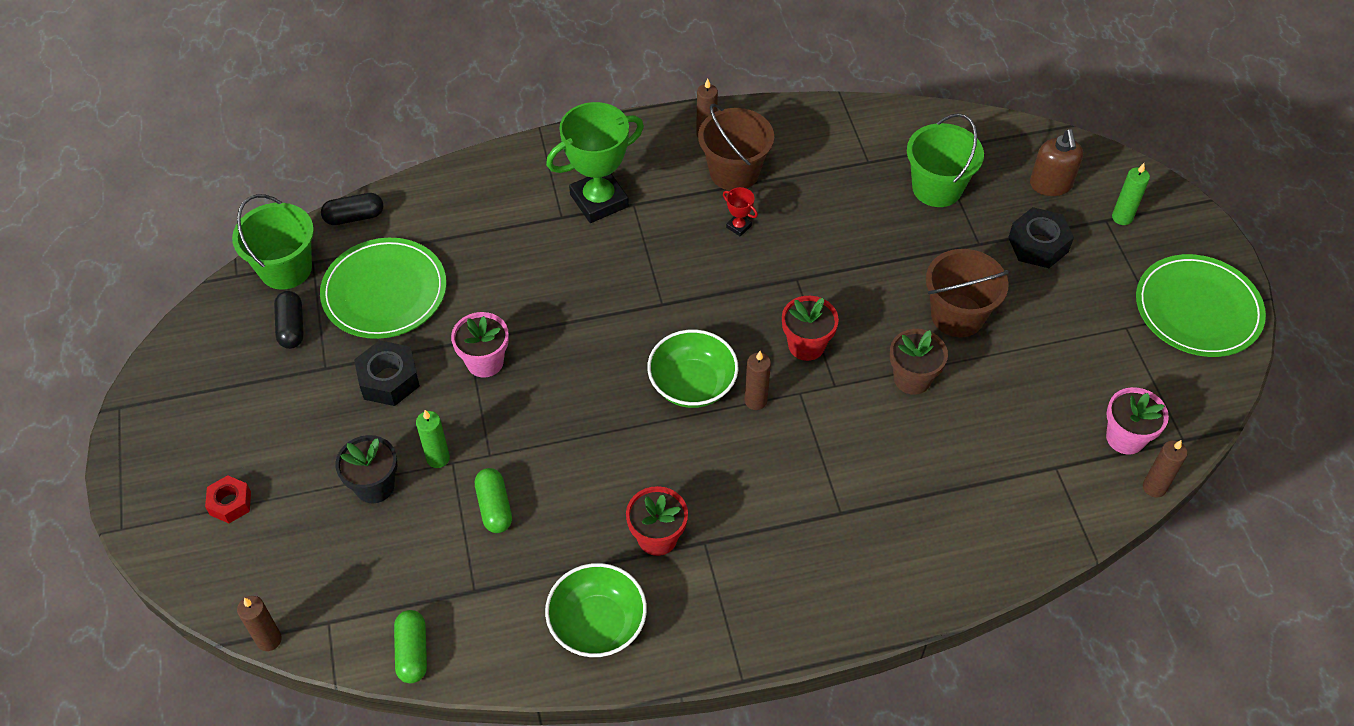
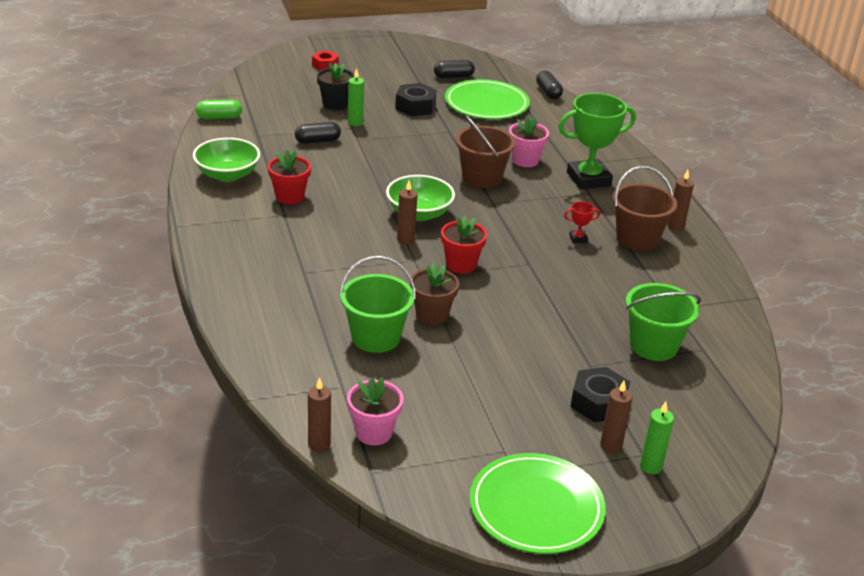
camera: 85 degrees right, 20 degrees down
(269, 640) = (235, 78): brown candle -> brown candle (611, 445)
(285, 269) = (499, 73): green bucket -> green bucket (375, 337)
(485, 362) = (432, 137): pink flower pot -> pink flower pot (525, 160)
(494, 507) = (317, 141): green capsule -> black capsule
(599, 200) = (588, 179): green trophy -> green trophy turned 75 degrees counterclockwise
(738, 227) = (578, 238): red trophy -> red trophy turned 45 degrees clockwise
(957, 315) = (503, 345): brown bucket -> brown bucket (482, 177)
(1050, 184) = (681, 420): brown soap dispenser -> none

